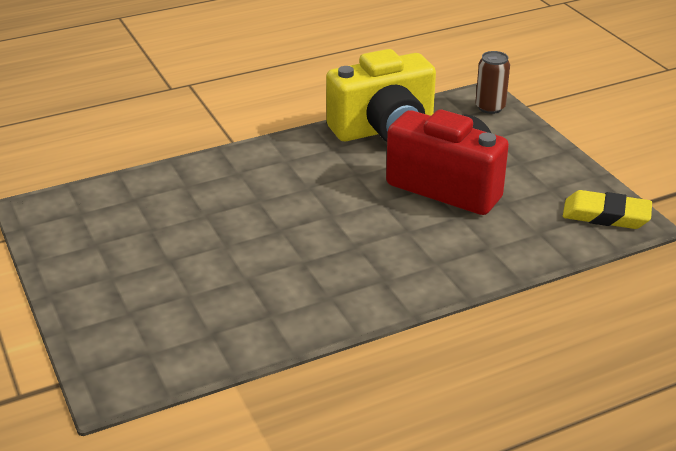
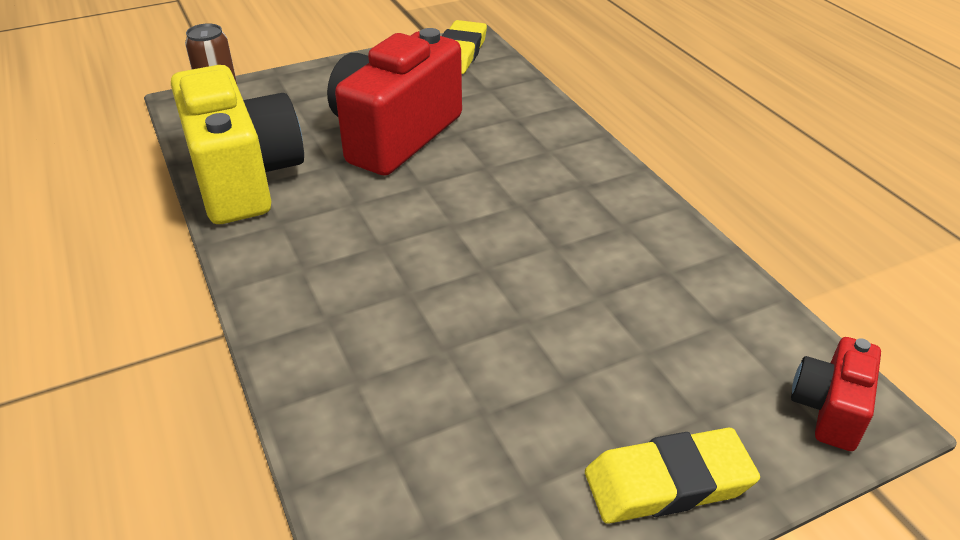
camera: 90 degrees left, 5 degrees up
(84, 292) = (668, 482): none -> yellow eraser
(120, 371) = (829, 409): none -> red camera

